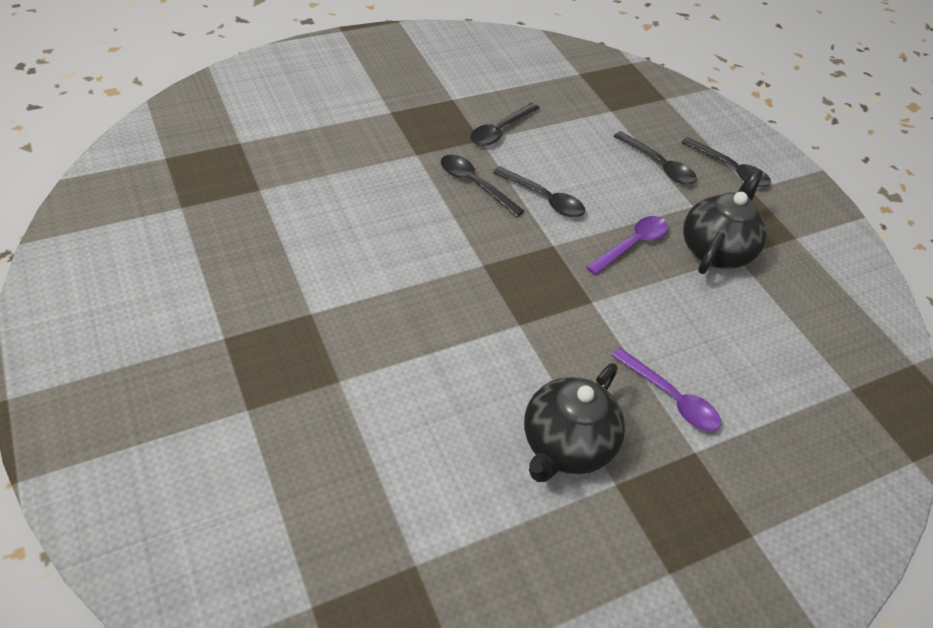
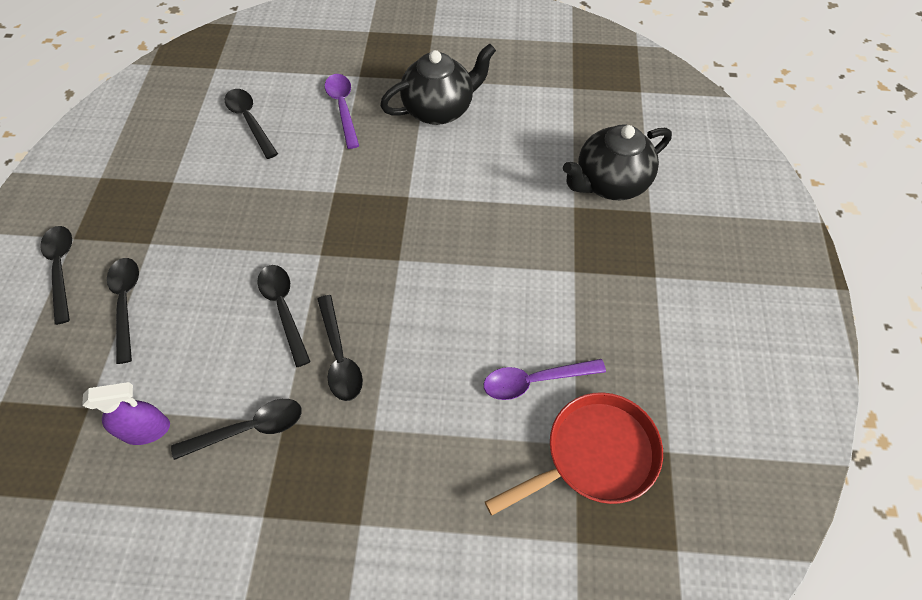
camera: 145 degrees left, 10 degrees up
(243, 187) = (594, 455): none -> red pan
(563, 112) = (147, 429): none -> purple spray bottle
(632, 245) = (250, 227): purple spoon -> purple spoon (535, 380)
(715, 250) = (184, 194): black teapot -> black teapot (609, 183)
(743, 341) = (250, 121): none -> black spoon

